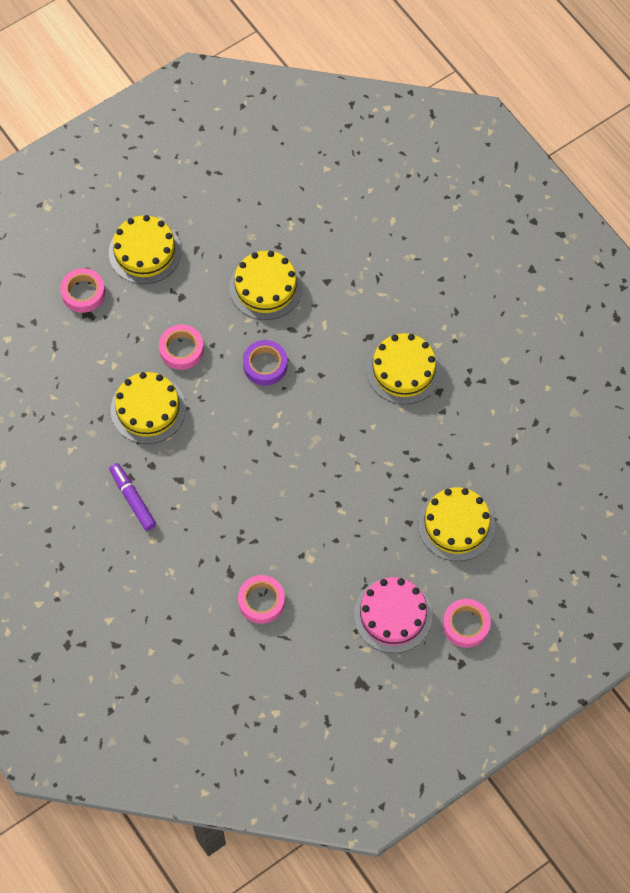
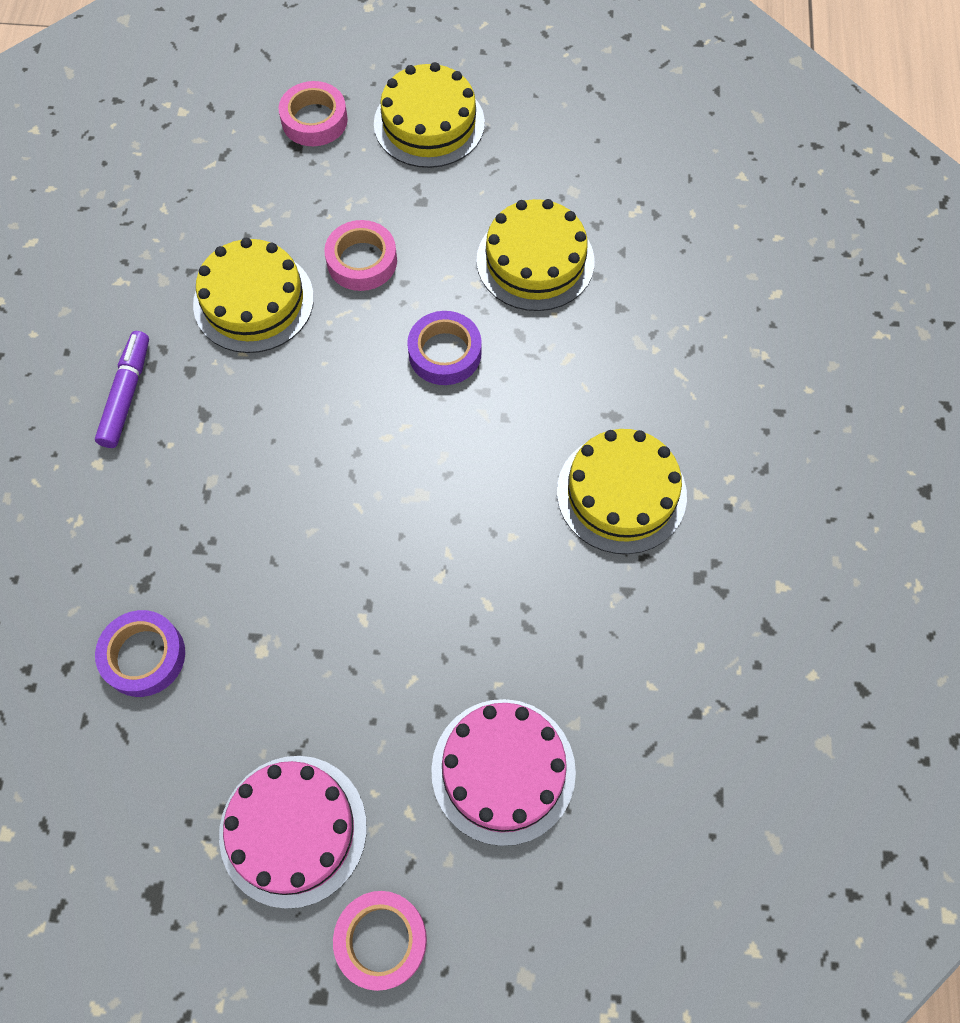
camera: 40 degrees right, 0 degrees up
(261, 601) = (144, 656): pink tape -> purple tape
(456, 524) = (503, 771): yellow cake -> pink cake

